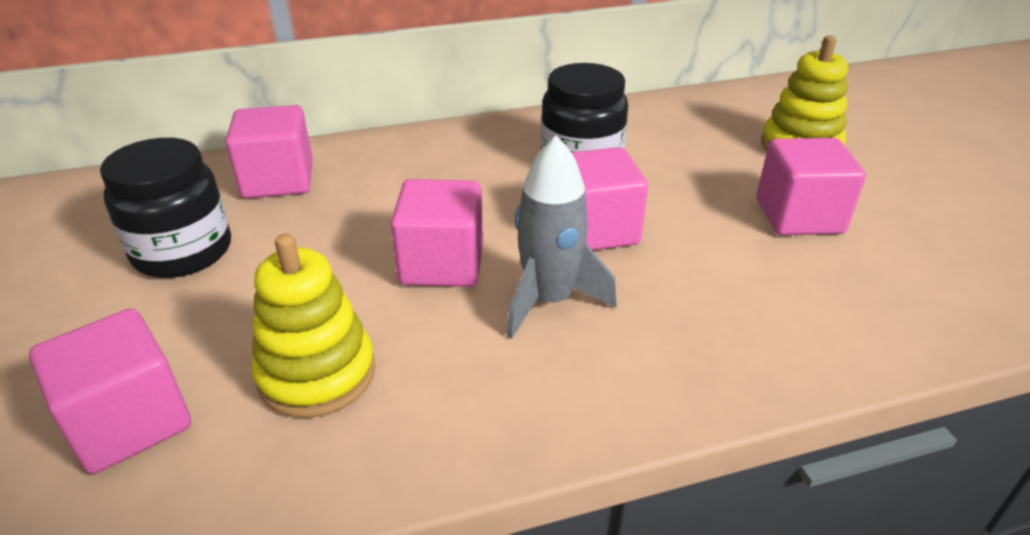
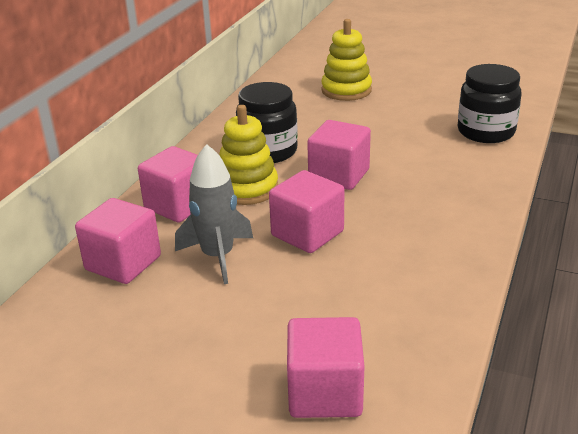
camera: 50 degrees left, 5 degrees down
(183, 251) = (159, 329): black jar -> black jar (486, 132)
(317, 374) = (357, 309): yellow stacking toy -> yellow stacking toy (247, 189)
(549, 300) = (381, 213): grey rocket -> grey rocket (218, 256)
(798, 216) = (400, 120): pink cube -> pink cube (178, 205)

